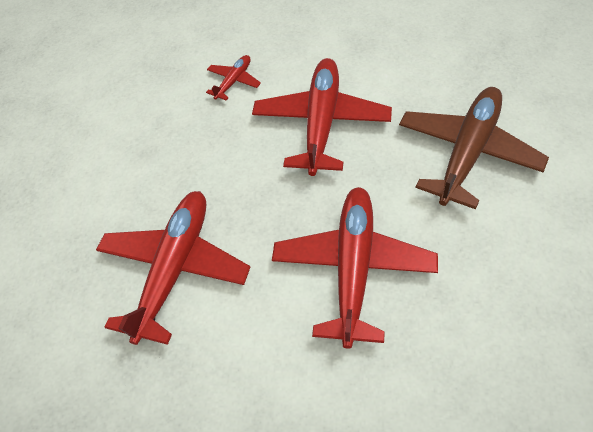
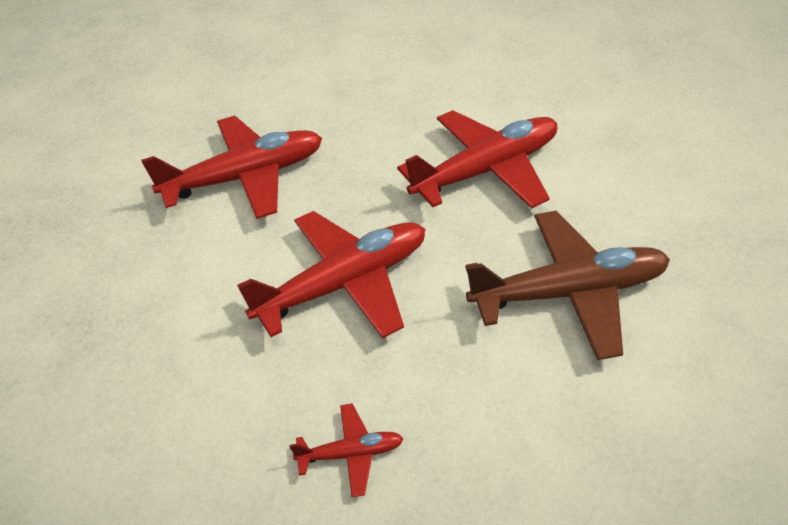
camera: 50 degrees right, 10 degrees down
(234, 81) = (471, 91): red plane -> red plane (351, 454)

